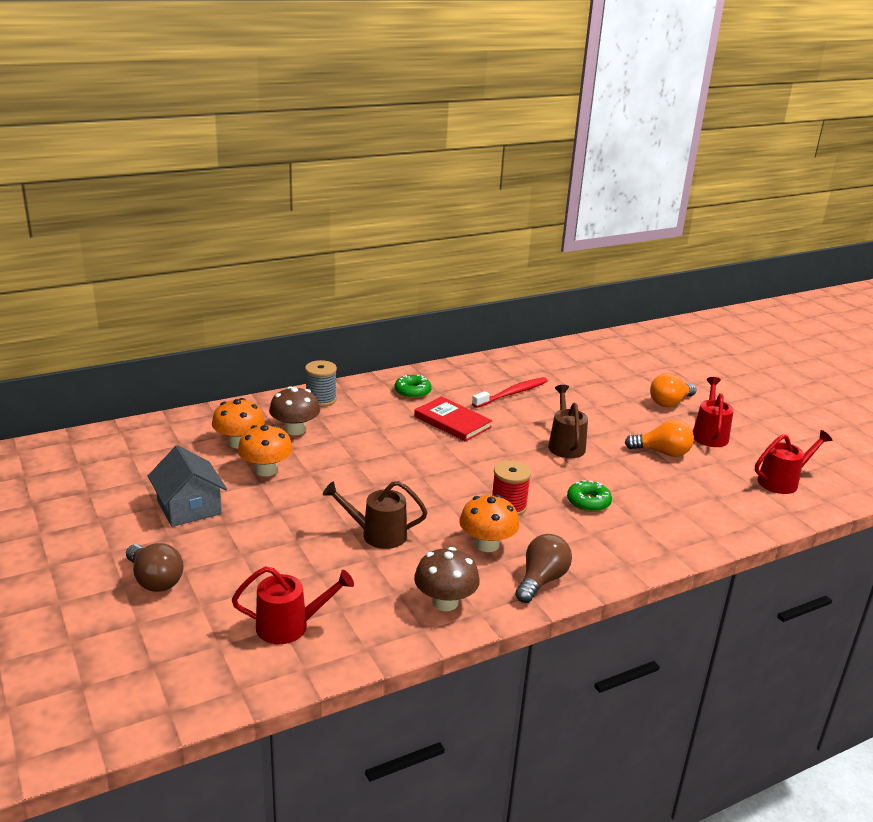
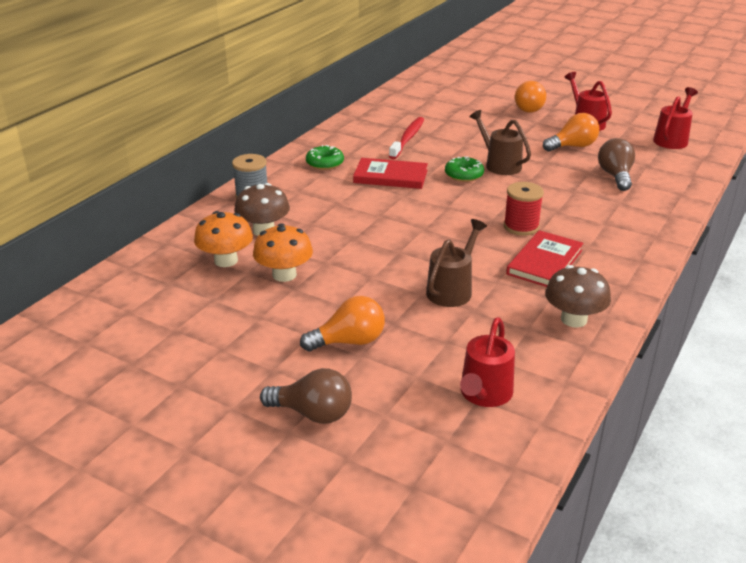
camera: 30 degrees left, 5 degrees up
(189, 507) = (256, 336): grey house -> none
(246, 540) = (349, 341): none -> orange light bulb
(290, 626) = (484, 395): red watering can -> red watering can turned 150 degrees clockwise
(377, 534) = (452, 289): brown watering can -> brown watering can turned 150 degrees clockwise
(487, 544) = (544, 262): orange mushroom -> red book
(541, 580) = (617, 272): brown light bulb -> brown light bulb (615, 176)
(588, 502) = (571, 201): green donut -> green donut (464, 175)

